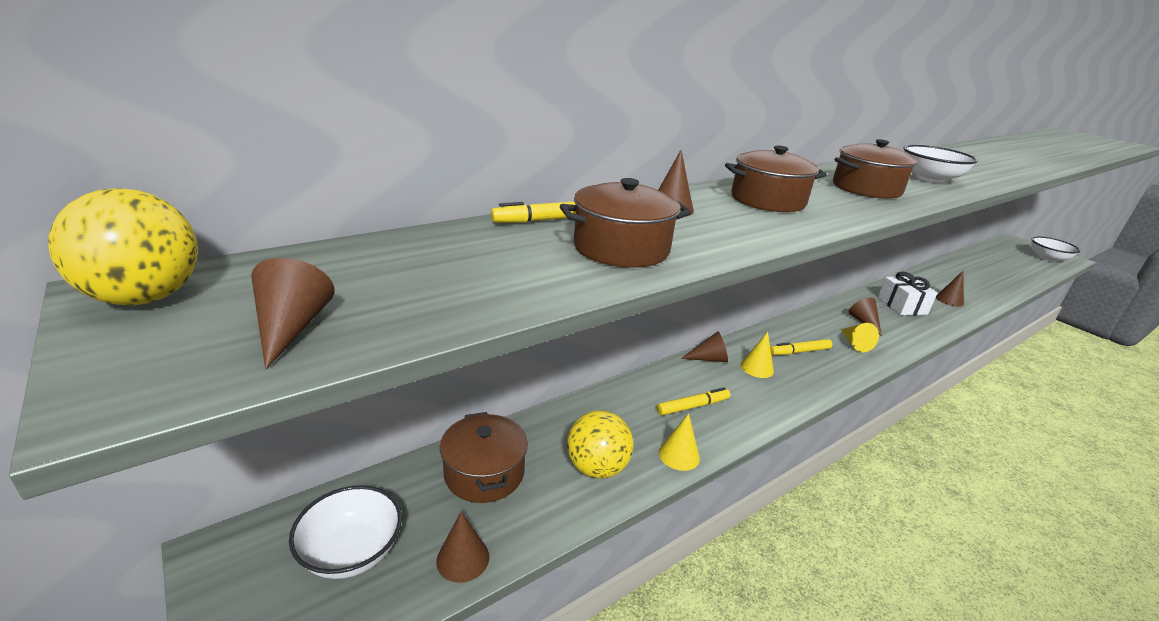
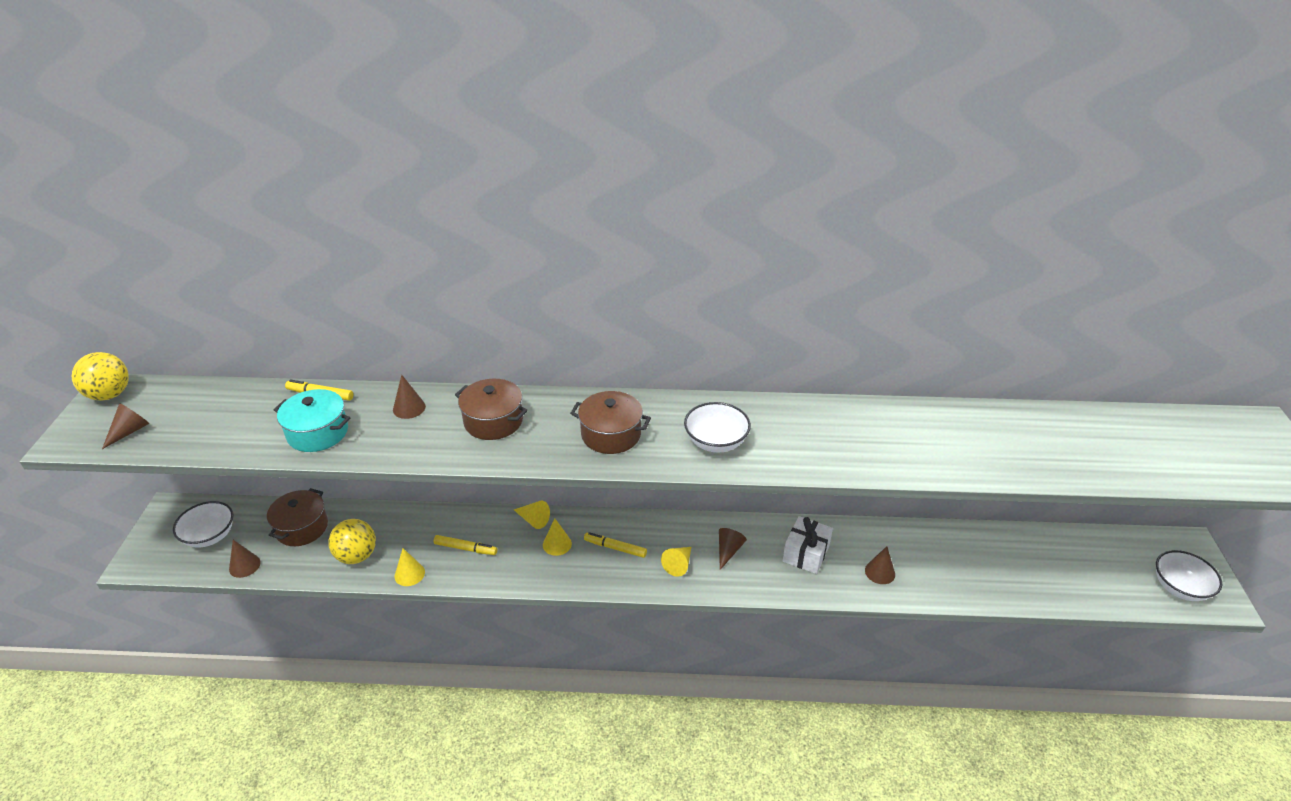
camera: 40 degrees right, 10 degrees up
(621, 248) = (318, 433): brown pot -> turquoise pot
(709, 359) = (533, 520): brown cone -> yellow cone

